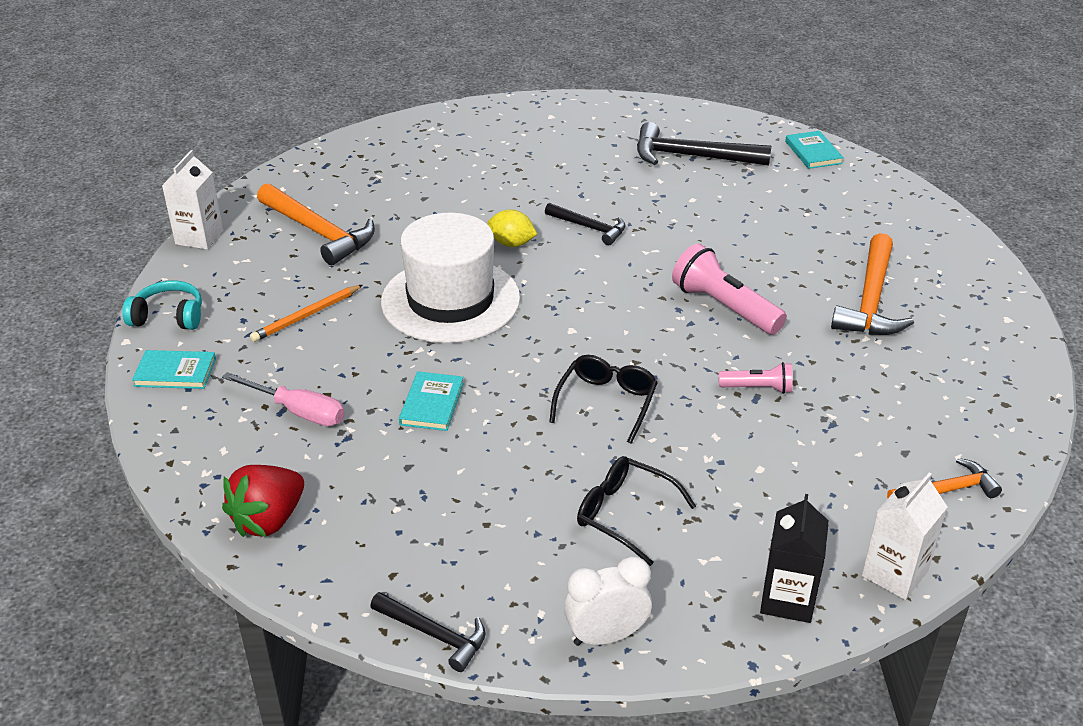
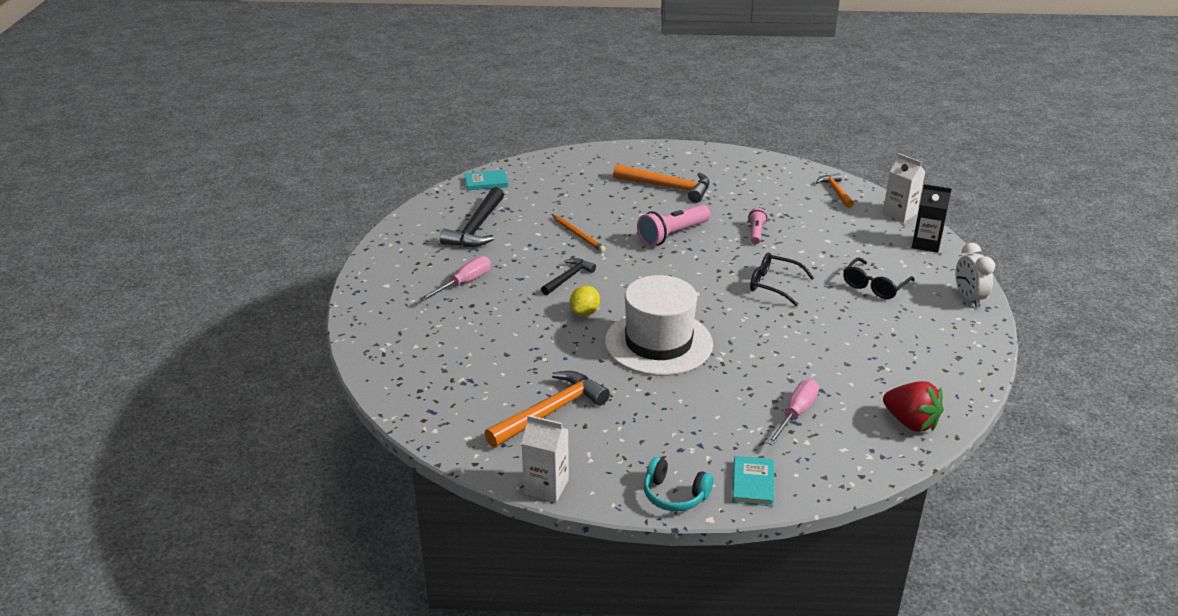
camera: 85 degrees left, 5 degrees down
(168, 317) = (674, 495): turquoise headphones -> turquoise headphones turned 75 degrees counterclockwise
(307, 316) = (676, 414): orange pencil -> orange pencil (578, 235)
(431, 404) = (781, 353): turquoise book -> none
(434, 634) = (987, 354): black hammer -> none
(563, 160) = (464, 283): none -> pink screwdriver

